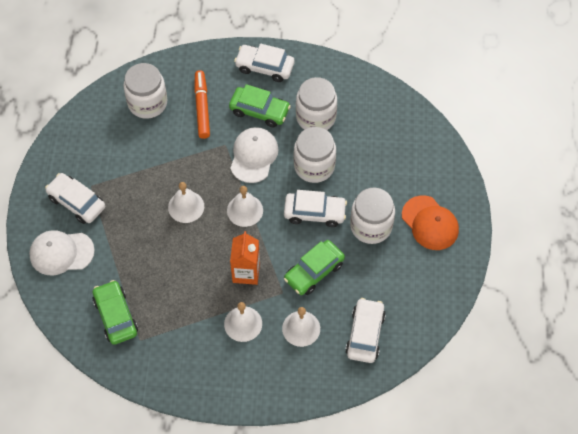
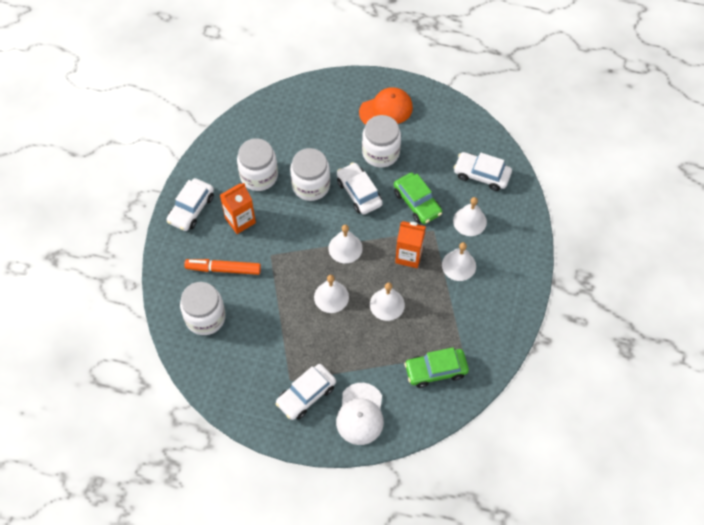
camera: 80 degrees left, 0 degrees up
(185, 259) = (387, 304): none -> white bell
(254, 156) = (288, 232): white cap -> none
(259, 111) = (240, 220): green car -> orange carton
(314, 213) = (359, 193): white car -> white car turned 45 degrees counterclockwise

